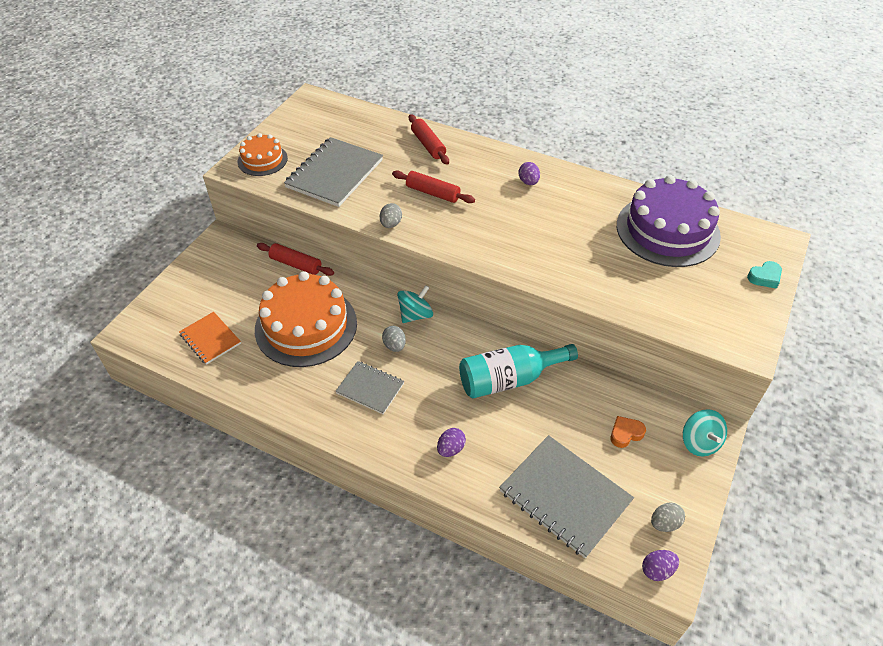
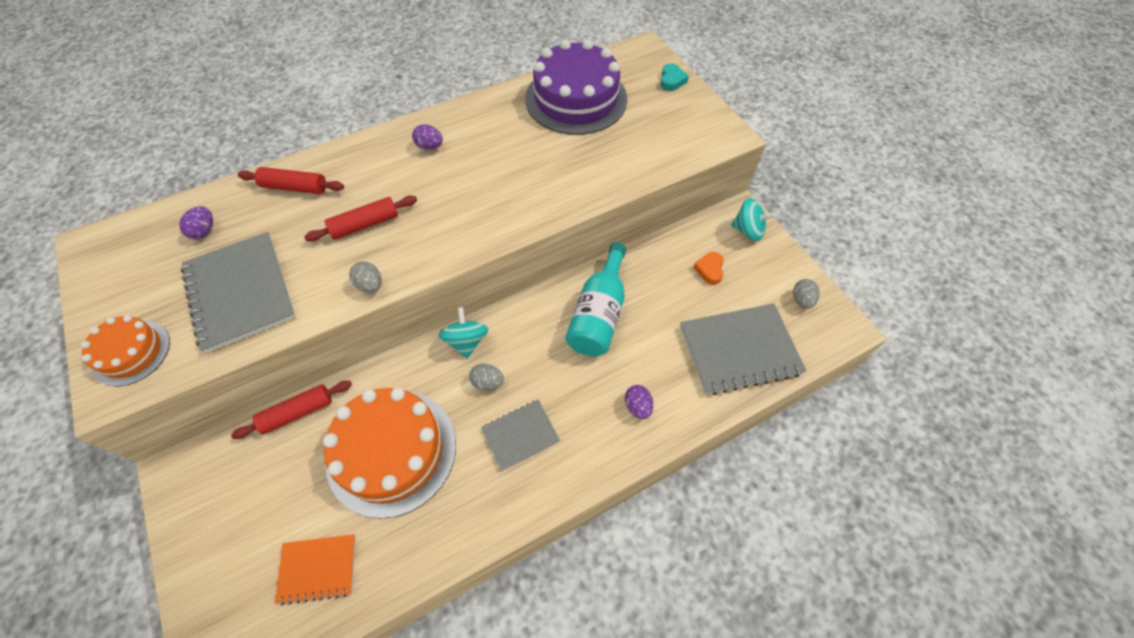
camera: 55 degrees left, 10 degrees up
(657, 570) = (837, 332): purple egg -> purple egg (204, 231)

